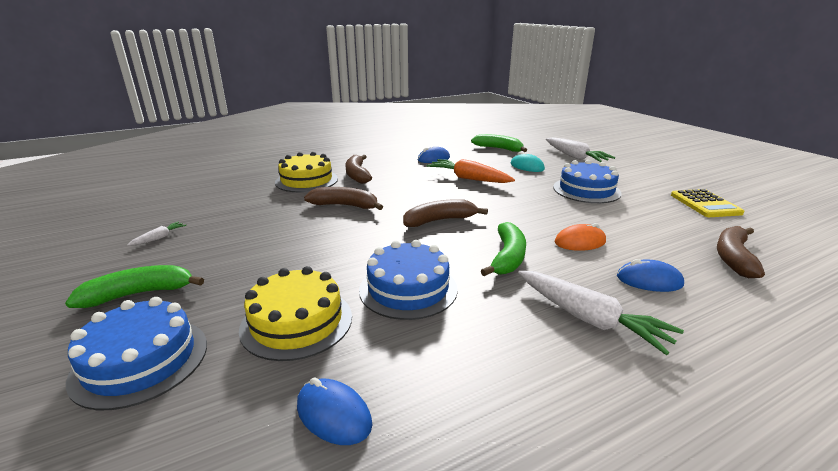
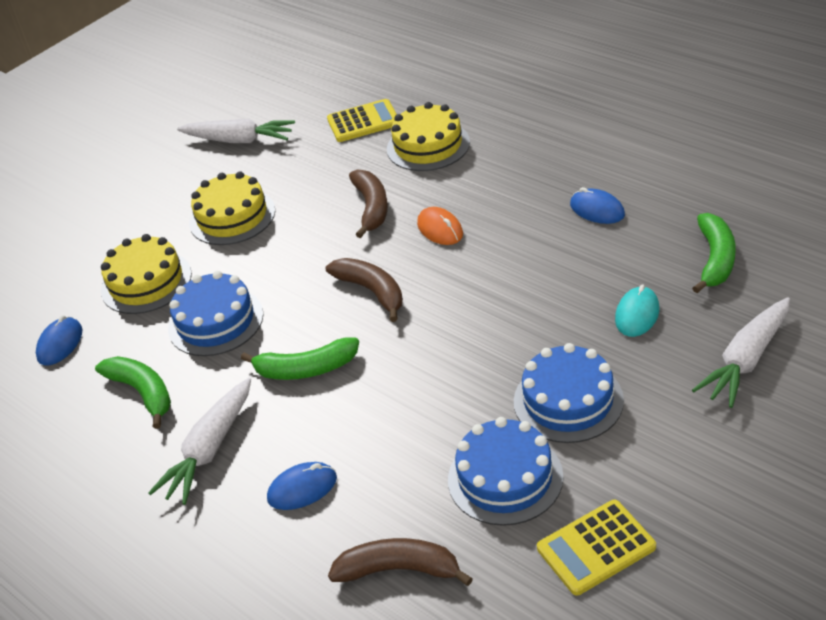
camera: 75 degrees right, 15 degrees up
(139, 294) = (153, 188): green banana -> green banana (142, 393)
(141, 361) = (84, 238): blue cake -> blue cake (505, 478)
(159, 238) = (239, 140): white carrot -> white carrot, size x2.19
(240, 192) = (363, 122): none -> yellow calculator
(266, 258) = (232, 217): none -> yellow cake
(357, 175) = (475, 173): brown banana -> none
(469, 179) = (532, 271): orange carrot -> none
(580, 242) = (373, 420): orange mouse -> orange mouse (440, 229)
(649, 280) = (302, 489): blue mouse -> blue mouse turned 75 degrees clockwise

